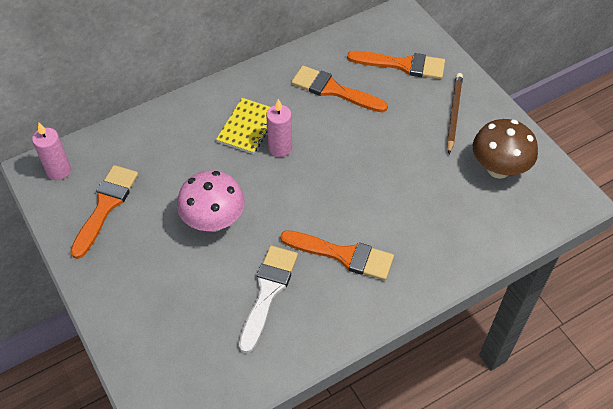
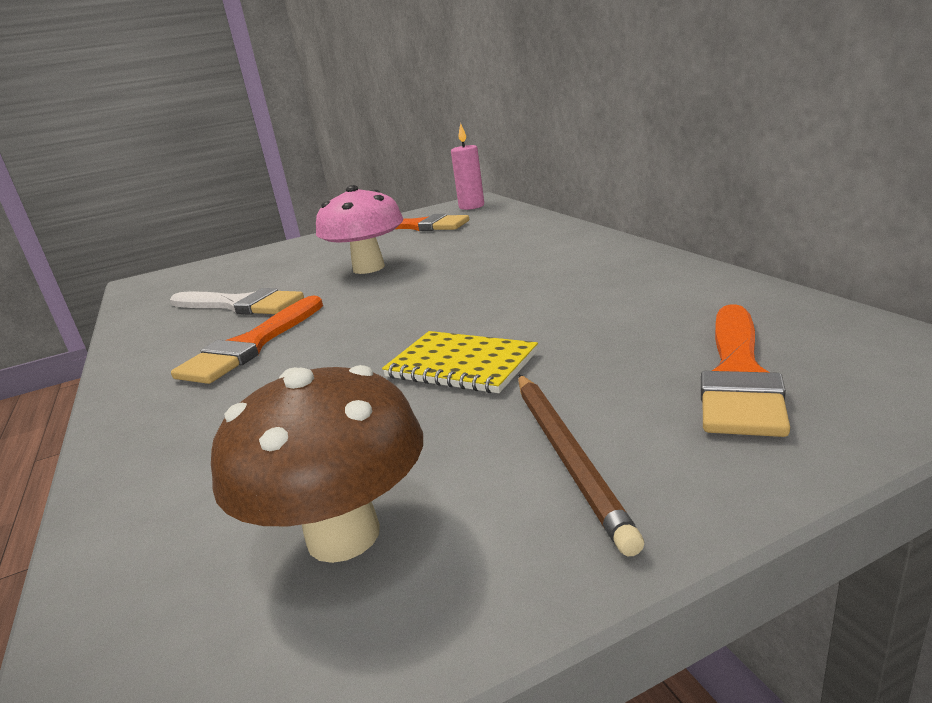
camera: 100 degrees right, 30 degrees down
(247, 127) = (528, 265): yellow notebook -> yellow notebook (461, 365)
(280, 148) = (482, 287): pink candle -> none
(333, 90) = (623, 311): orange brush -> none
(453, 113) = (568, 455): brown pencil -> brown pencil turned 60 degrees clockwise

